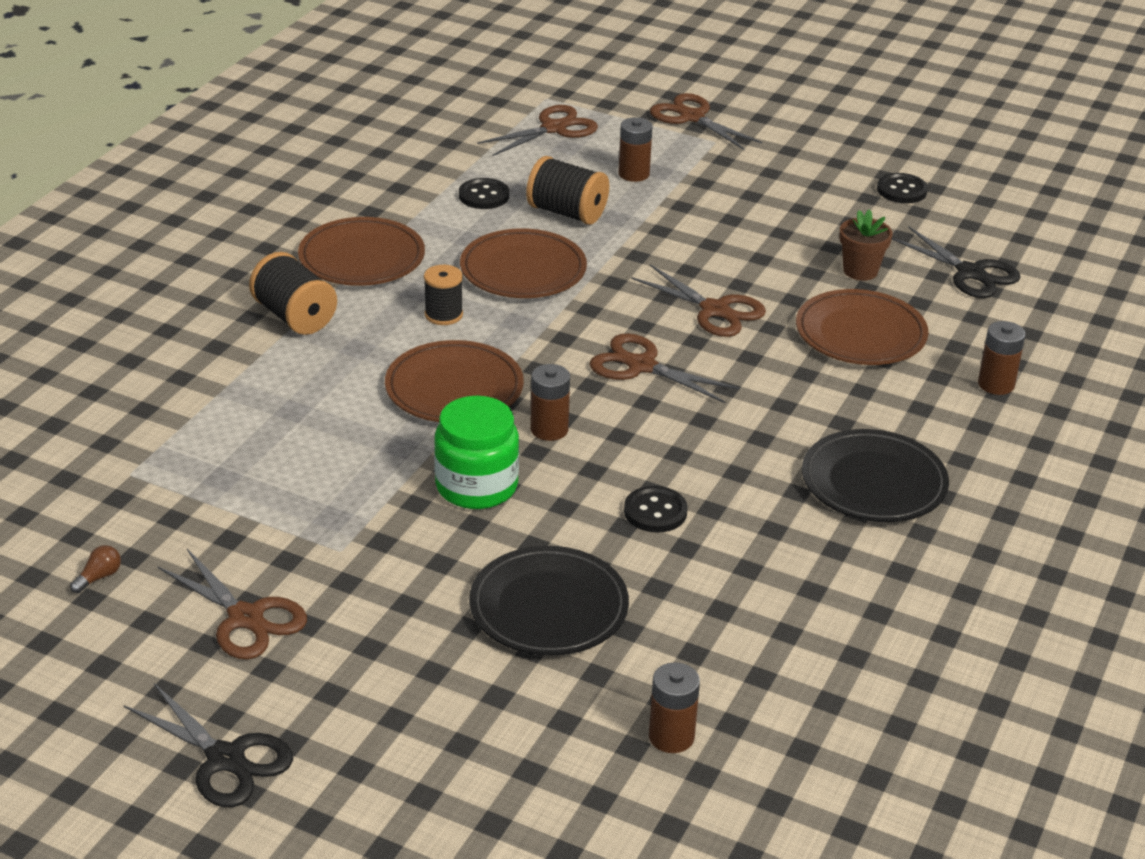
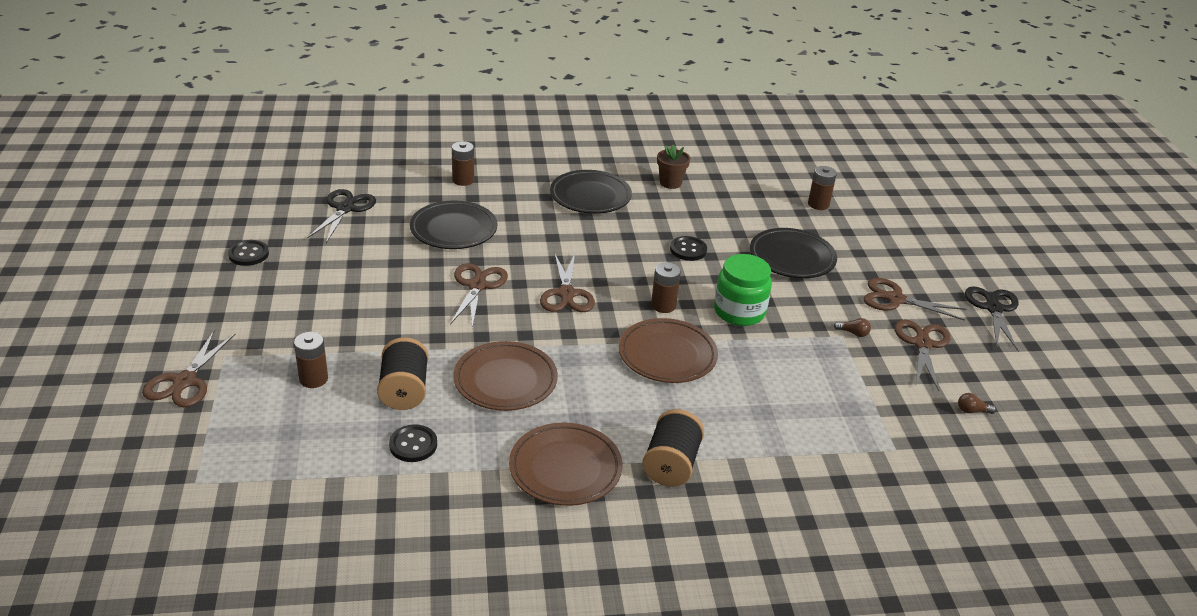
camera: 125 degrees left, 0 degrees up
(334, 564) = (853, 333): none -> brown light bulb
(443, 315) = (595, 394): black spool -> none
(554, 128) = (259, 453): brown scissors -> brown scissors (895, 299)
(860, 271) = (377, 246): brown flower pot -> brown flower pot (670, 183)
(860, 334) = (453, 229): brown plate -> black plate

